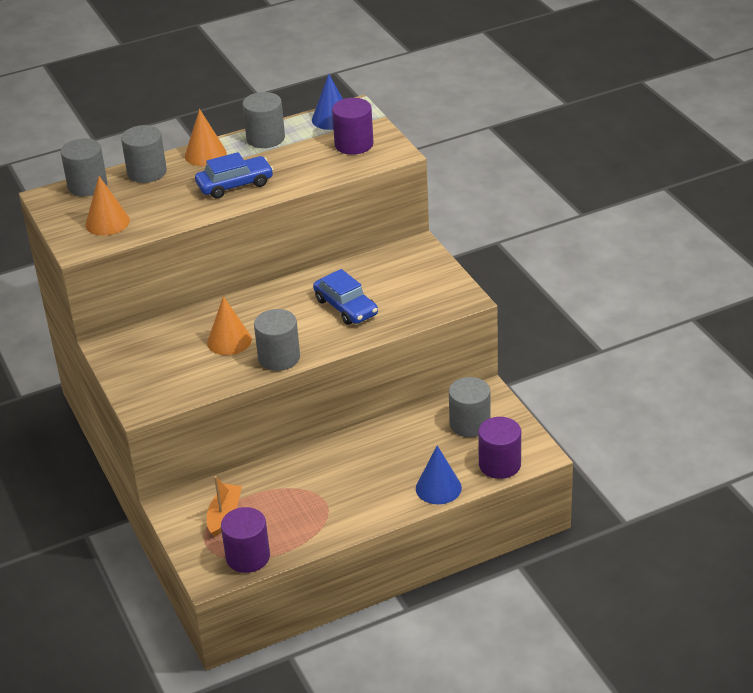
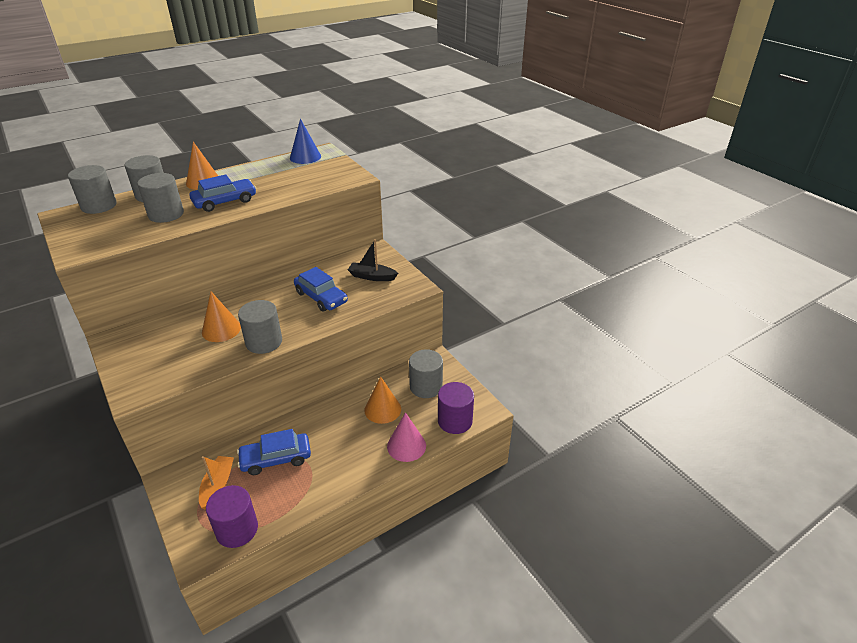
camera: 10 degrees left, 0 degrees up
(107, 222) = (109, 232): orange cone -> orange cone (382, 409)
(265, 138) = (253, 170): grey cylinder -> grey cylinder (166, 214)
(287, 492) = (276, 459): none -> blue car
(354, 144) = (322, 172): purple cylinder -> none
(410, 283) = (372, 277): none -> black boat
(438, 488) = (406, 446): blue cone -> pink cone

